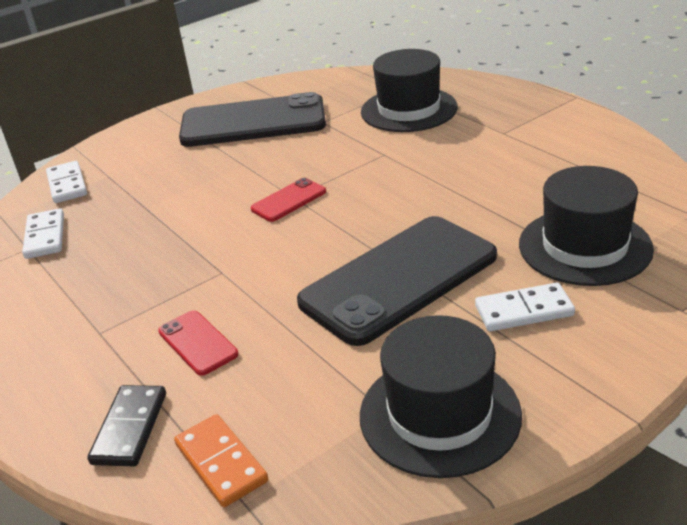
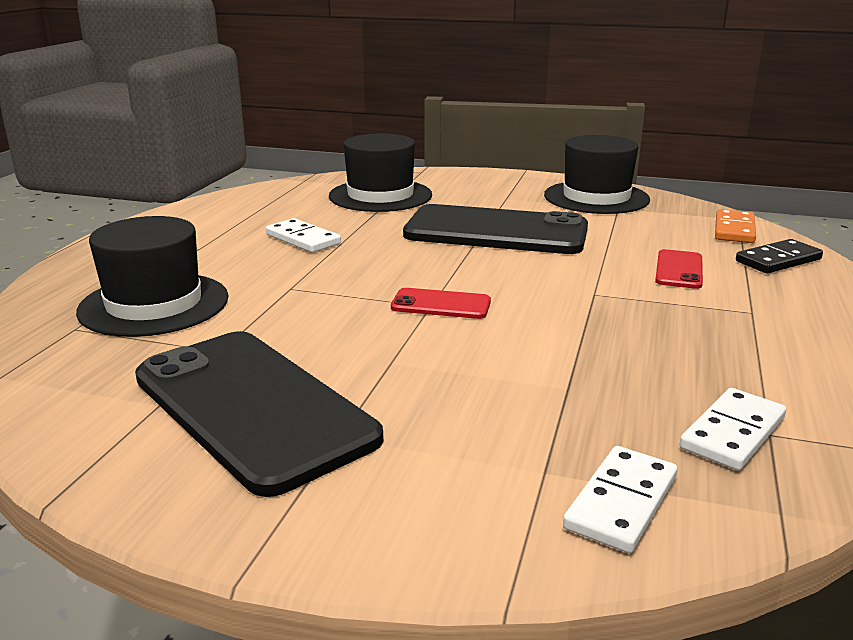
camera: 130 degrees left, 10 degrees down
(524, 311) = (476, 197): white domino -> white domino (303, 239)

